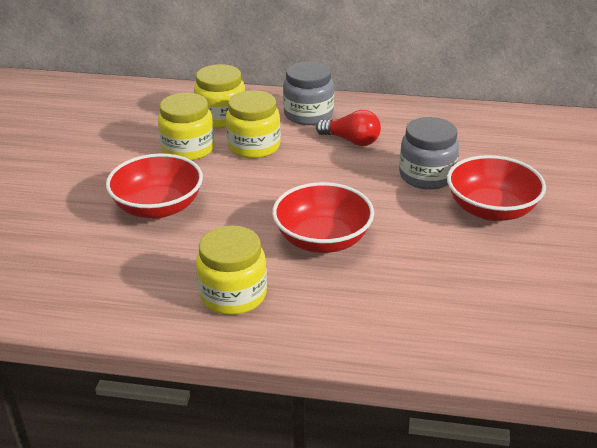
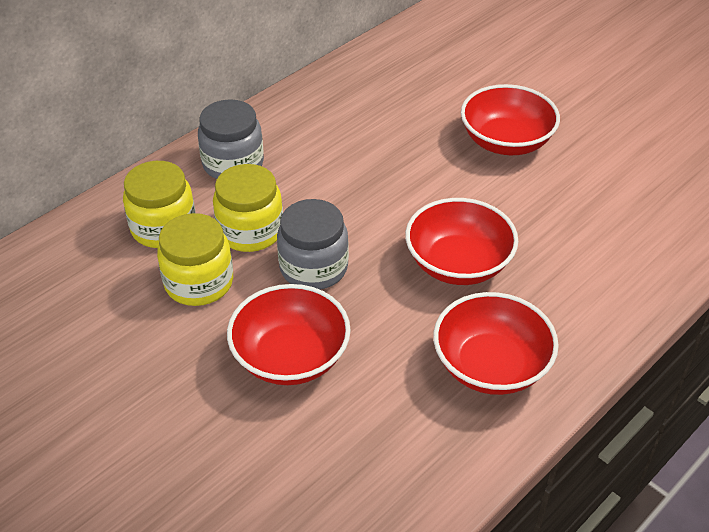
camera: 55 degrees left, 10 degrees up
(233, 295) = (491, 366): yellow jar -> red bowl
(351, 141) = (314, 161): red light bulb -> none
(427, 176) = (422, 148): grey jar -> grey jar (313, 267)

